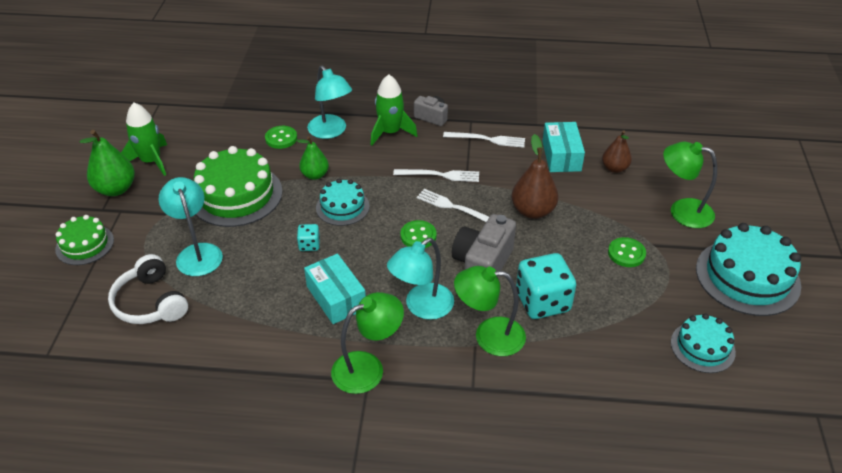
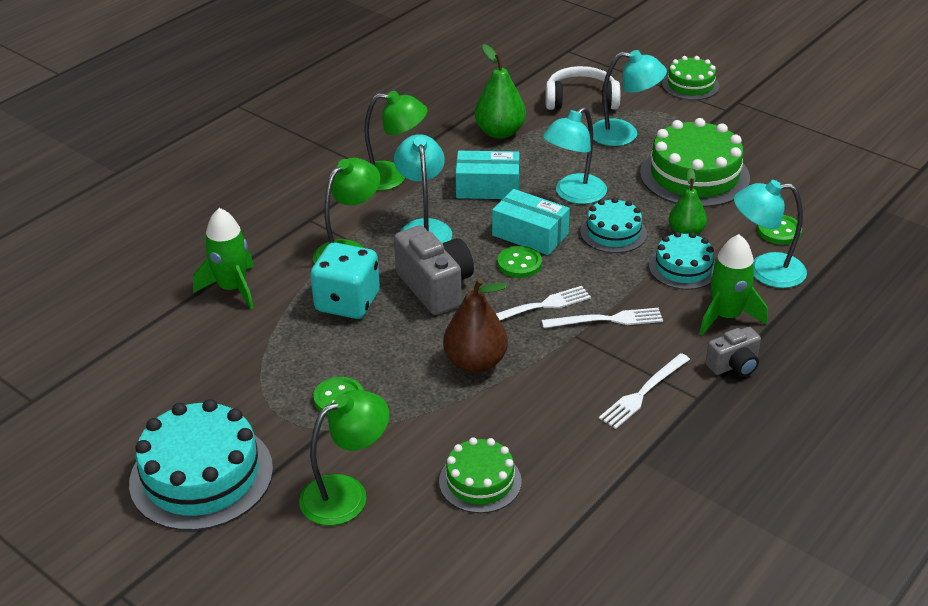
camera: 125 degrees right, 5 degrees down
(116, 189) = (765, 114): green pear -> green pear (500, 132)
(151, 161) = (799, 141): green rocket -> green rocket (232, 288)
(309, 245) = (574, 195): turquoise dice -> turquoise lamp
(368, 367) = (392, 177): green lamp -> green lamp turned 90 degrees counterclockwise
(439, 175) = (606, 320): white fork -> white fork turned 135 degrees counterclockwise
(561, 156) = (550, 444): turquoise box -> turquoise box (530, 234)
(614, 168) = (480, 481): brown pear -> green cake
(702, 347) = (177, 375): turquoise cake -> turquoise cake (683, 267)

